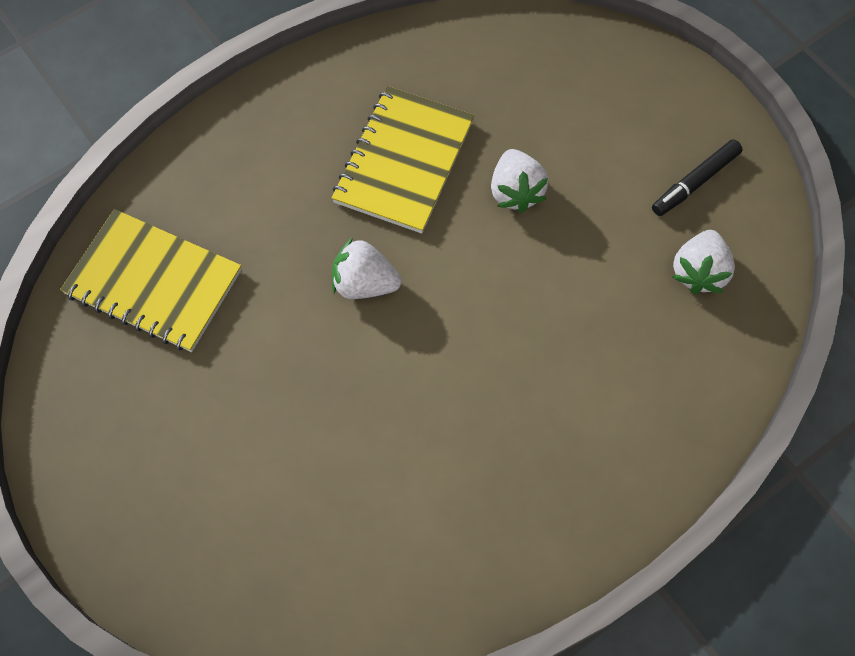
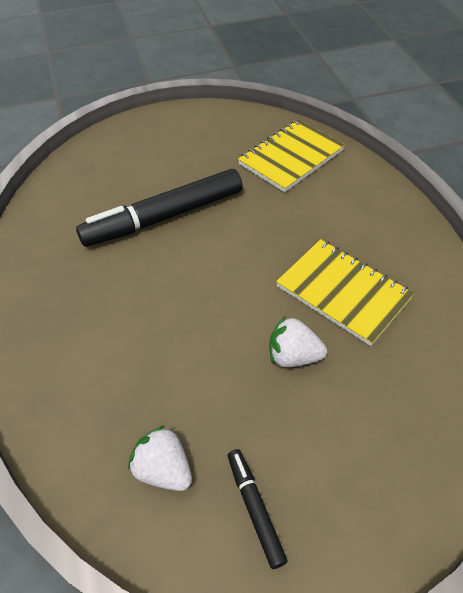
camera: 110 degrees right, 15 degrees down
(344, 417) = (164, 217): none -> black marker
(364, 283) = (250, 247): white strawberry -> none

